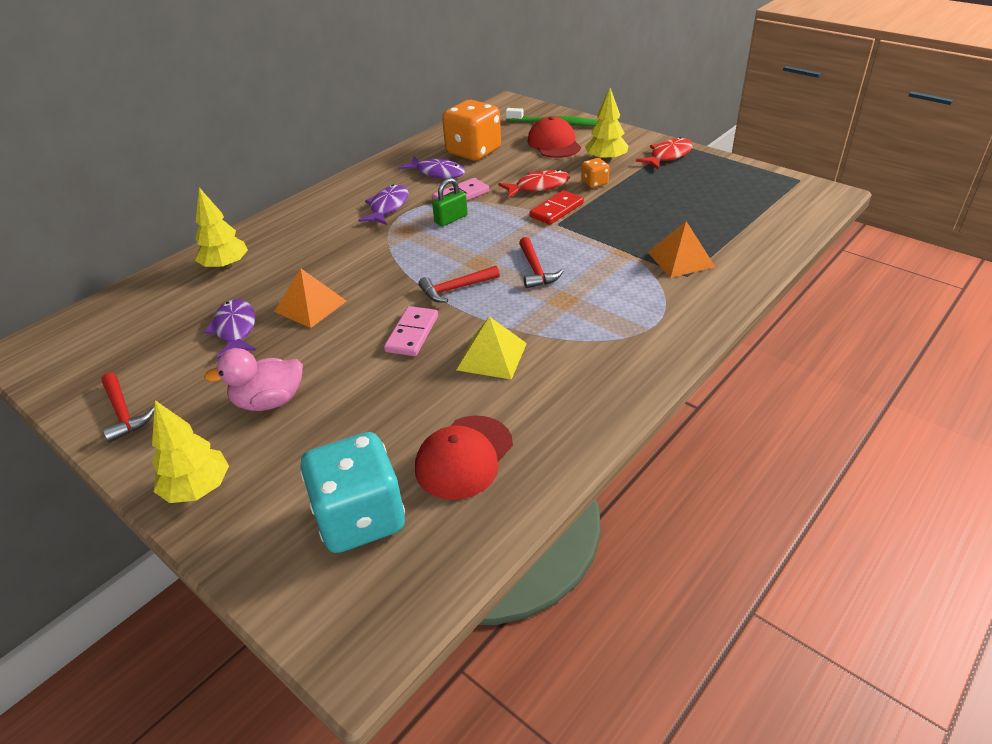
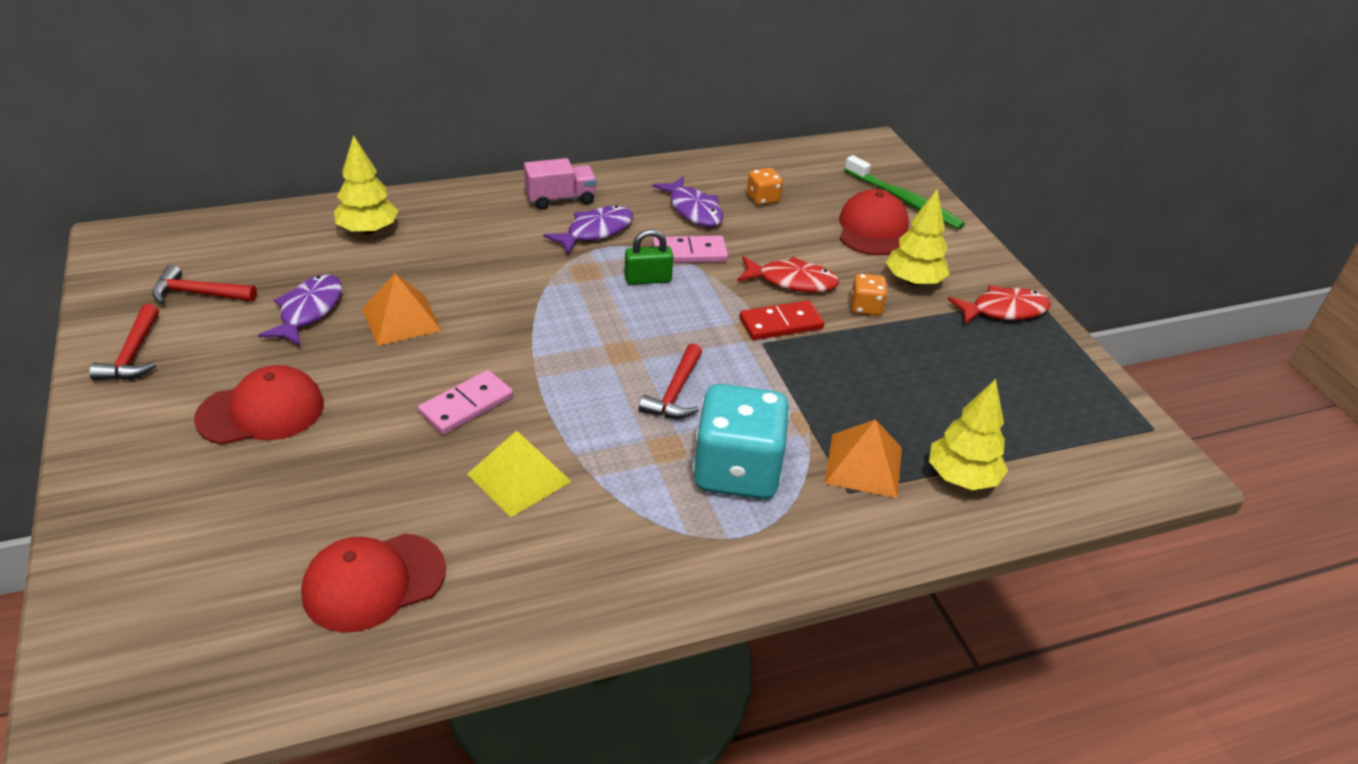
camera: 25 degrees right, 0 degrees up
(198, 489) = (117, 473): yellow tree -> yellow tree (961, 477)
(269, 401) = (261, 411): pink duck -> red cap
(344, 198) = (560, 199): none -> pink truck
(360, 518) = (217, 591): turquoise dice -> turquoise dice (736, 471)
(456, 289) = (565, 373): red hammer -> red hammer (199, 293)
(473, 152) = (763, 199): orange dice -> orange dice, size x0.46

